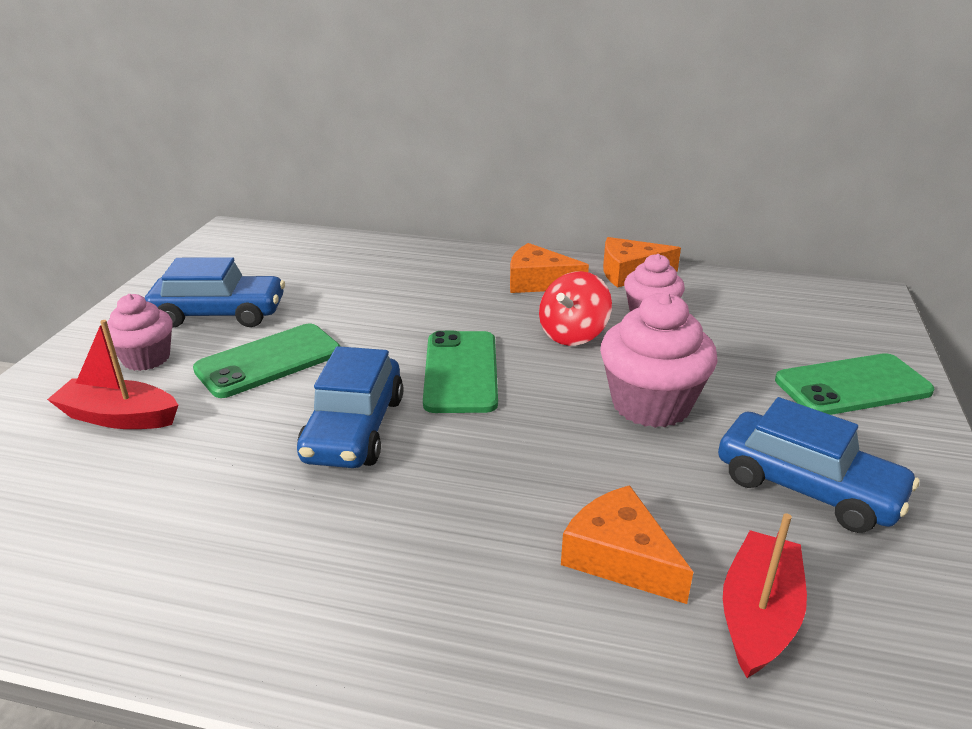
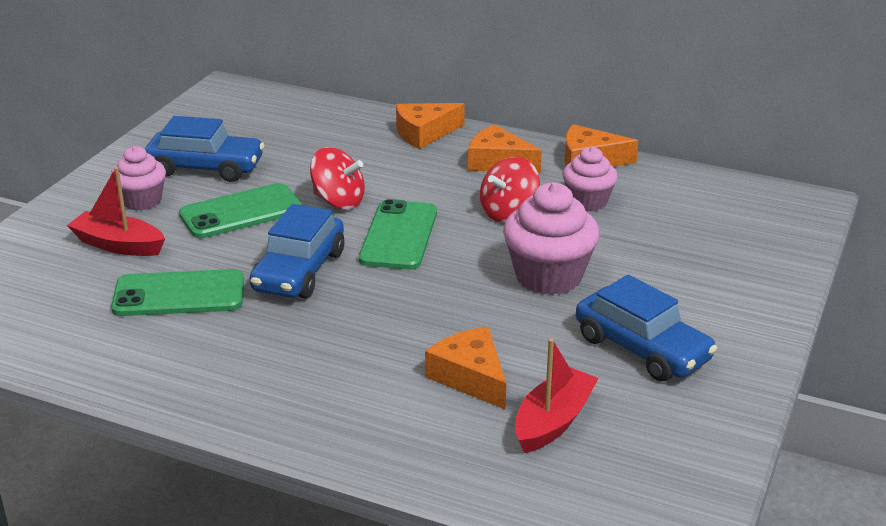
camera: 10 degrees right, 0 degrees up
(380, 338) = (338, 201): none -> red spinning top
(451, 259) = (424, 133): none -> orange cheese
(852, 386) = (734, 279): green phone -> green phone (179, 294)

